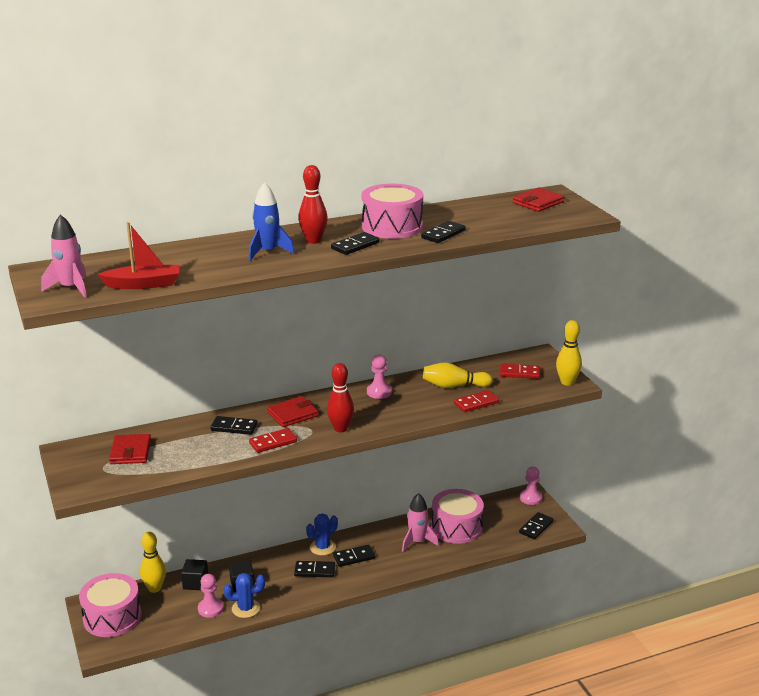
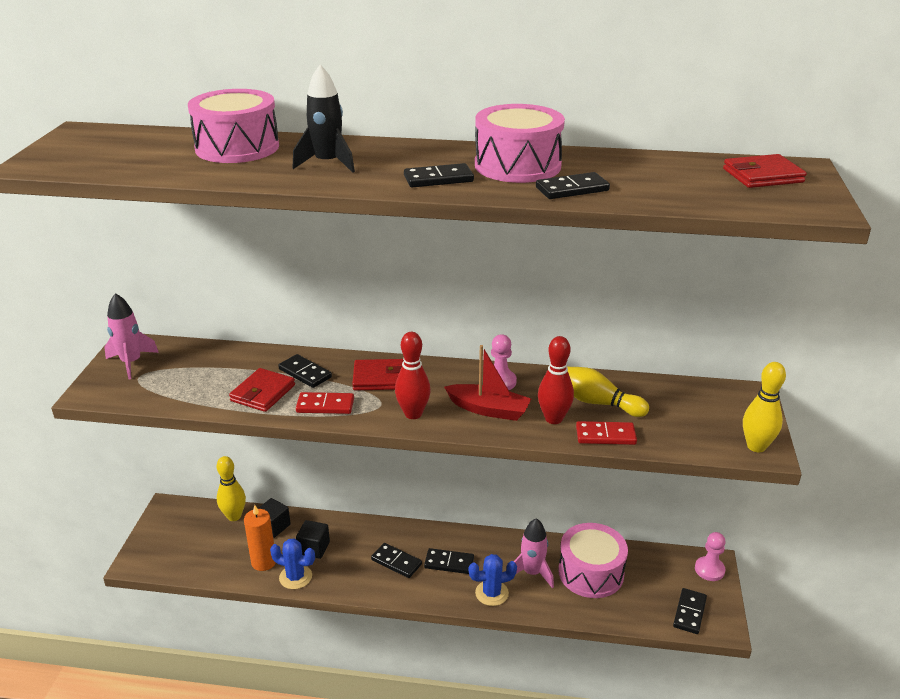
camera: 30 degrees right, 5 degrees up
(71, 288) = (73, 157): pink rocket -> pink rocket (131, 363)
(112, 617) = (173, 531): pink drum -> pink drum (237, 147)
(130, 452) = (181, 367): red wallet -> red wallet (263, 393)
(143, 284) = (144, 169): red boat -> red boat (489, 409)
(210, 608) = (263, 562): pink pawn -> orange candle
(268, 252) = (327, 163): blue rocket -> black rocket
(313, 241) = (398, 162): red bowling pin -> red bowling pin (553, 419)
(322, 547) = (425, 537): blue cactus -> blue cactus (492, 593)
(519, 373) = (699, 412): red domino -> none
(536, 527) = (689, 612): black domino -> black domino turned 45 degrees counterclockwise

